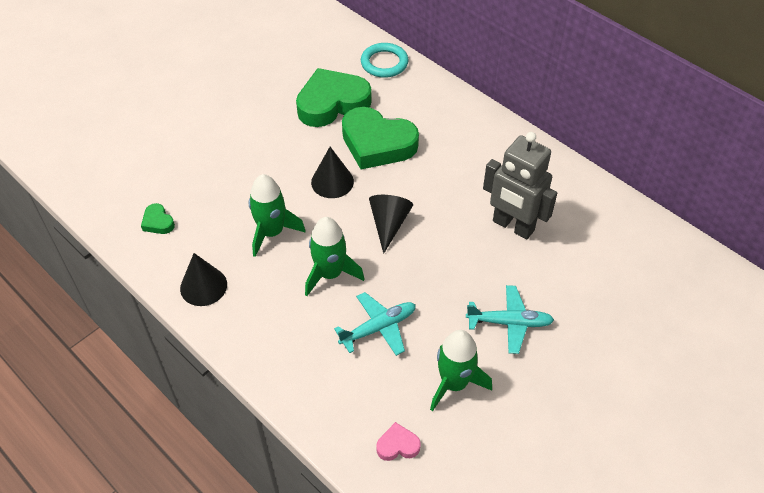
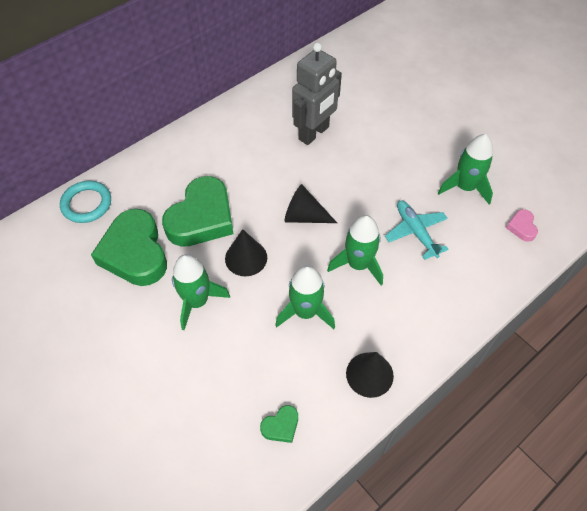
camera: 85 degrees left, 5 degrees up
(282, 152) = (197, 301): none -> green rocket
(509, 323) = (409, 148): turquoise plane -> none

